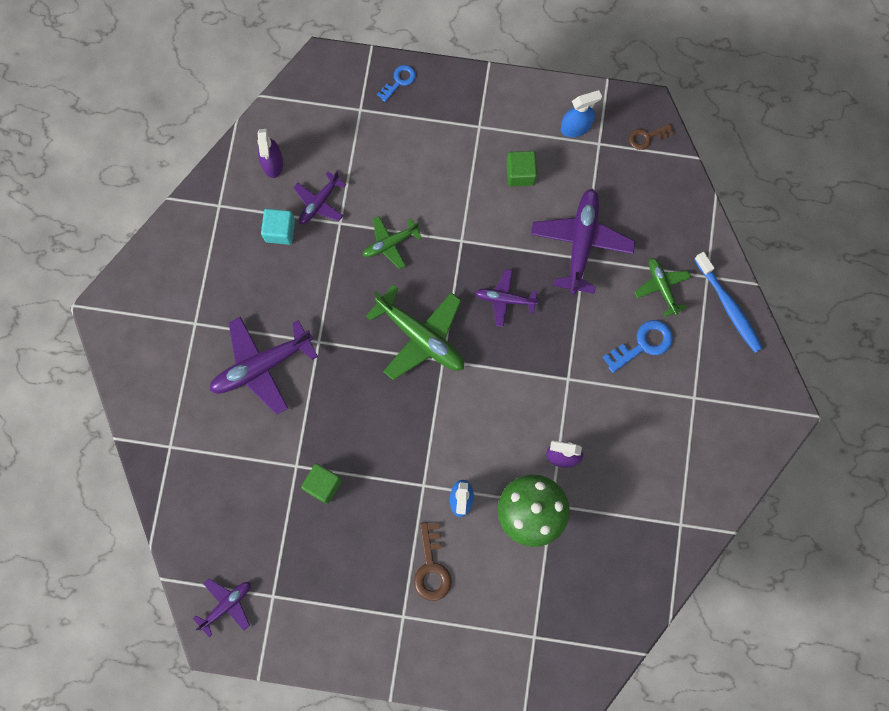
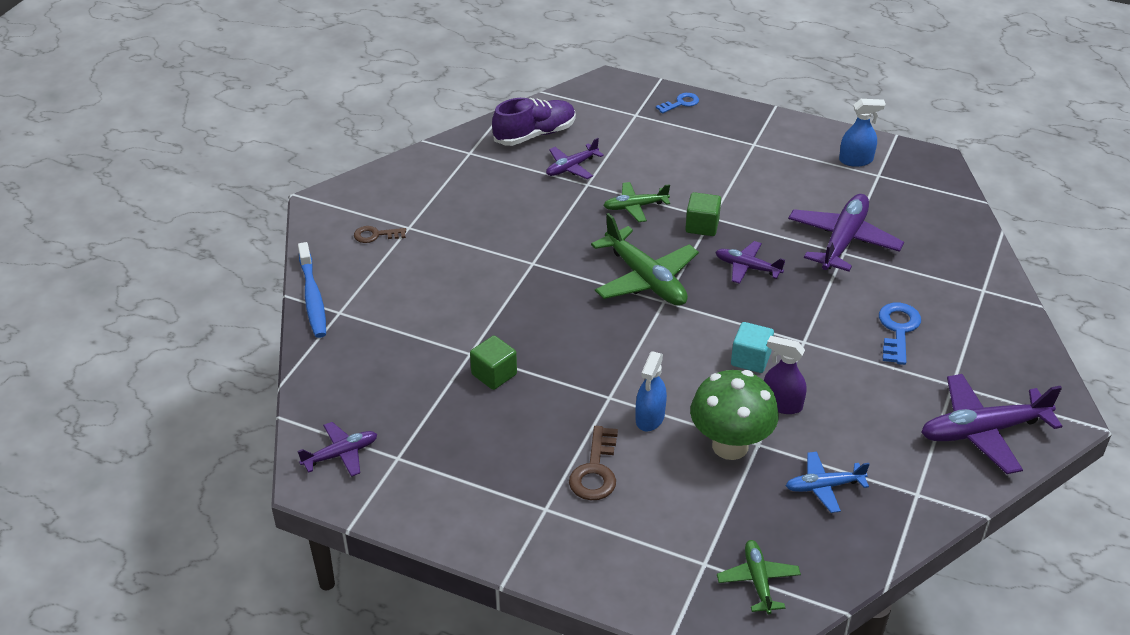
camera: 15 degrees right, 35 degrees down
(261, 366) = (464, 270): purple plane -> purple plane (982, 431)
(272, 163) = (535, 134): purple spray bottle -> purple shoe
(280, 231) = (523, 179): turquoise cube -> turquoise cube (750, 359)
(520, 173) = (788, 182): green cube -> green cube (702, 226)
(609, 536) = (823, 486): none -> blue plane
(643, 344) = (898, 330): blue key -> blue key turned 60 degrees counterclockwise
(647, 137) = (932, 179): brown key -> brown key (376, 235)
(662, 287) = (929, 289): green plane -> green plane (758, 581)
(729, 306) = (1005, 317): blue toothbrush -> blue toothbrush (313, 297)

